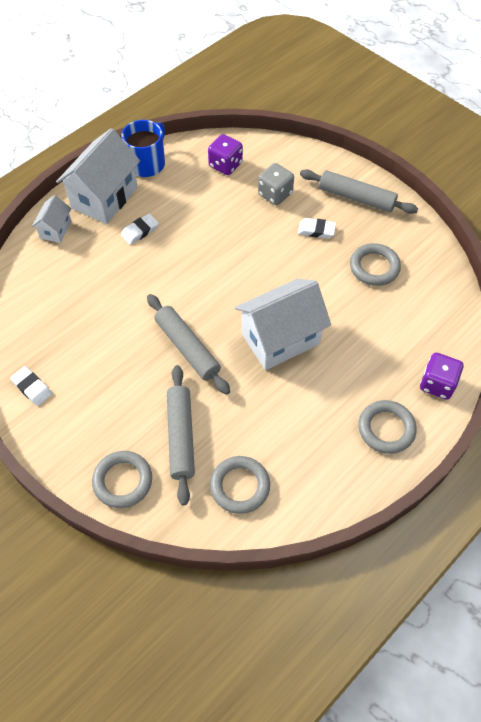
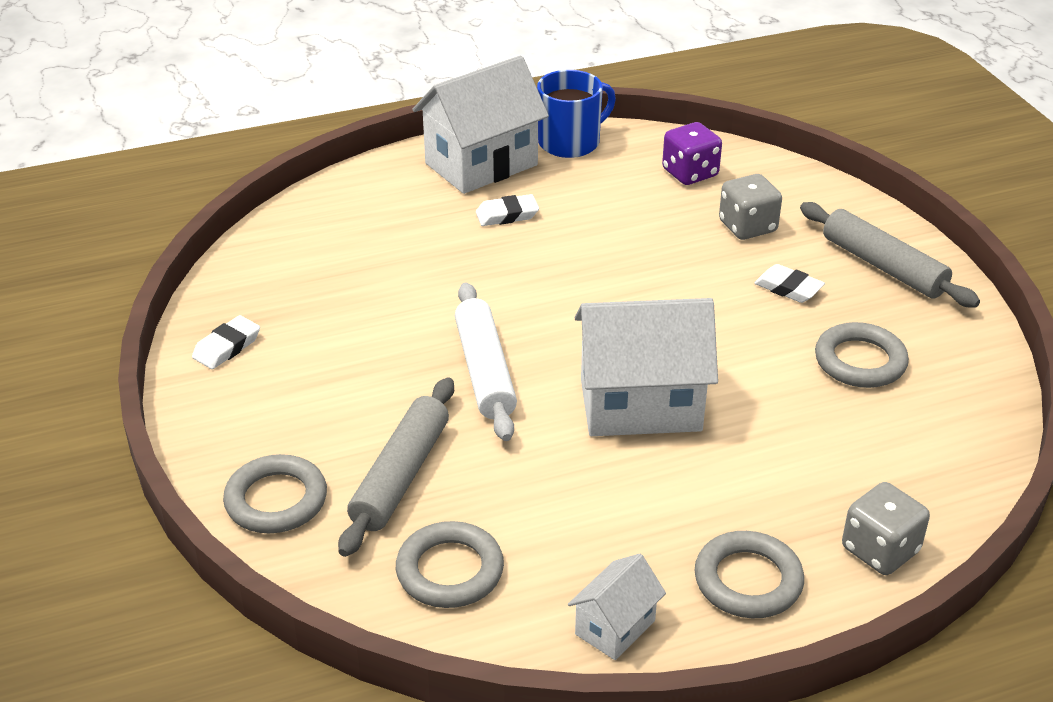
camera: 25 degrees right, 20 degrees down
(32, 387) = (227, 347): white eraser -> white eraser turned 60 degrees clockwise
(55, 230) = (386, 181): white house -> white house (615, 627)
(187, 348) = (484, 371): grey rolling pin -> white rolling pin
(437, 384) = (880, 550): purple dice -> grey dice

